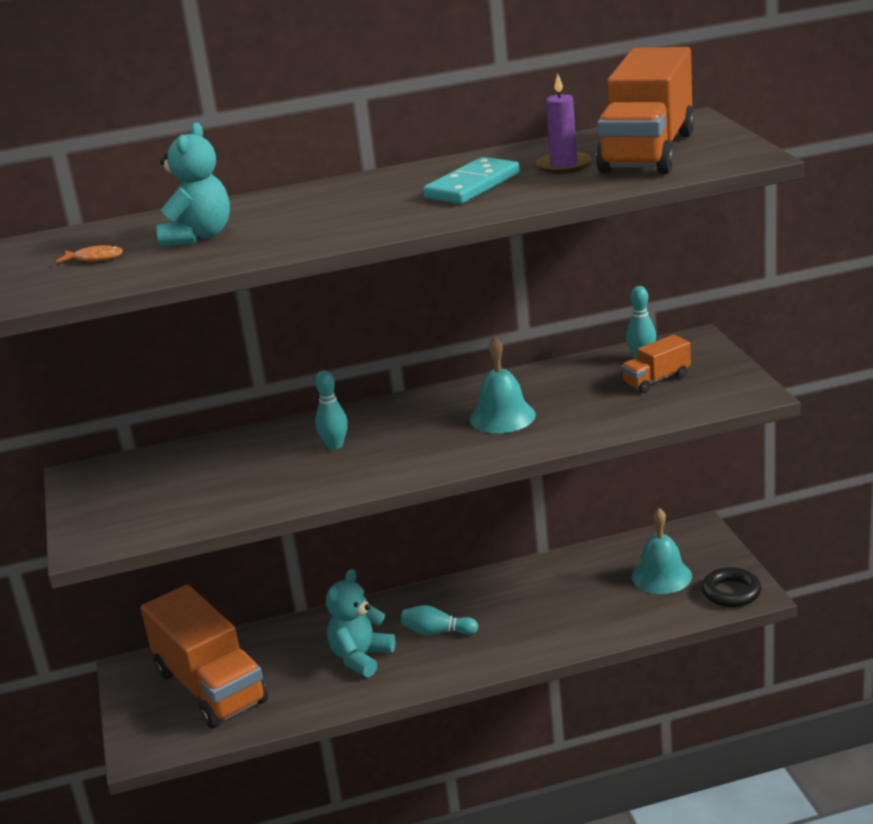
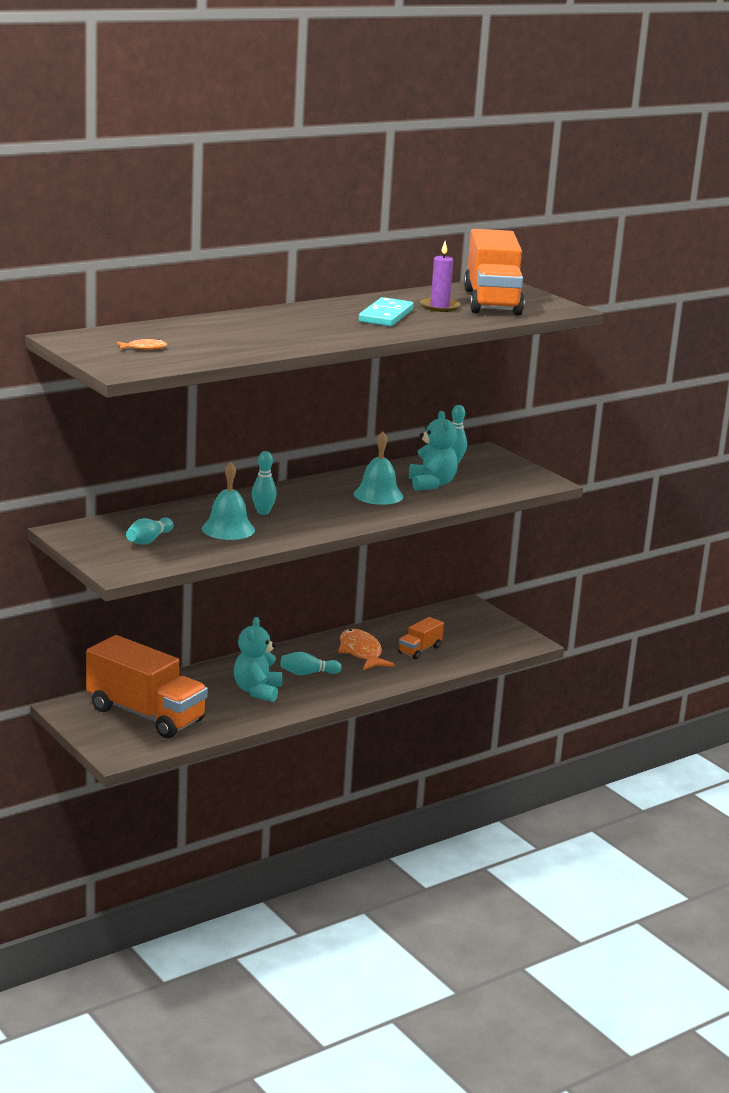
camera: 25 degrees left, 5 degrees down
(162, 492) = (148, 540): none -> turquoise bowling pin
(198, 236) = (211, 338): turquoise teddy bear -> turquoise teddy bear (431, 484)
(521, 601) = (361, 652): none -> orange fish
(656, 380) = (474, 474): orange truck -> orange truck (419, 650)
(661, 576) = (458, 634): turquoise bell -> turquoise bell (228, 529)
(731, 592) = (514, 641): black ring -> none

